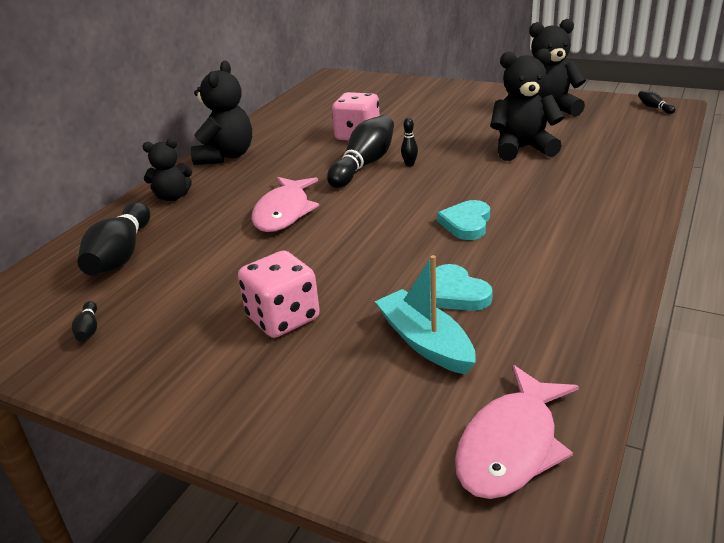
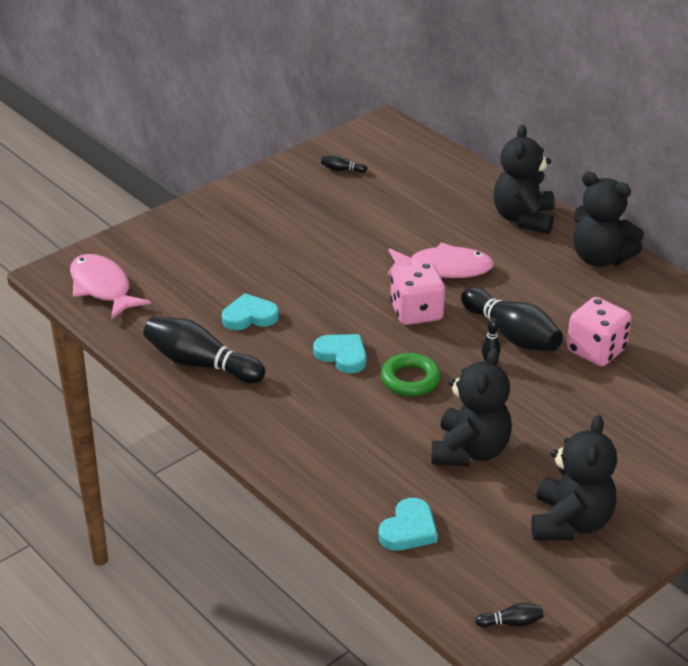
camera: 110 degrees right, 5 degrees up
(121, 255) = (434, 187): black bowling pin -> black bowling pin (201, 364)
(173, 197) = (523, 219): black teddy bear -> black teddy bear, size x1.59
(283, 318) = (287, 240): pink dice -> pink dice (416, 312)
(284, 212) = (444, 268): pink fish -> pink fish turned 150 degrees clockwise
(425, 342) = (210, 287): turquoise boat -> none
(466, 187) = (410, 379): none -> green ring
(629, 148) = (409, 529): none -> turquoise heart

